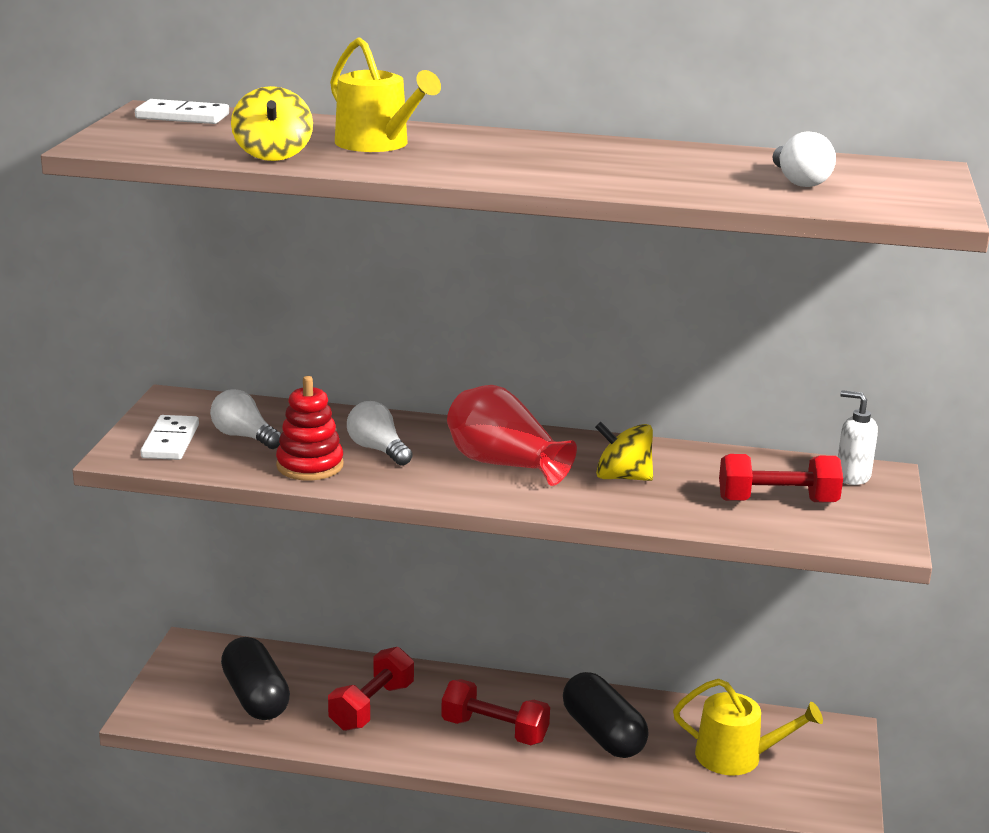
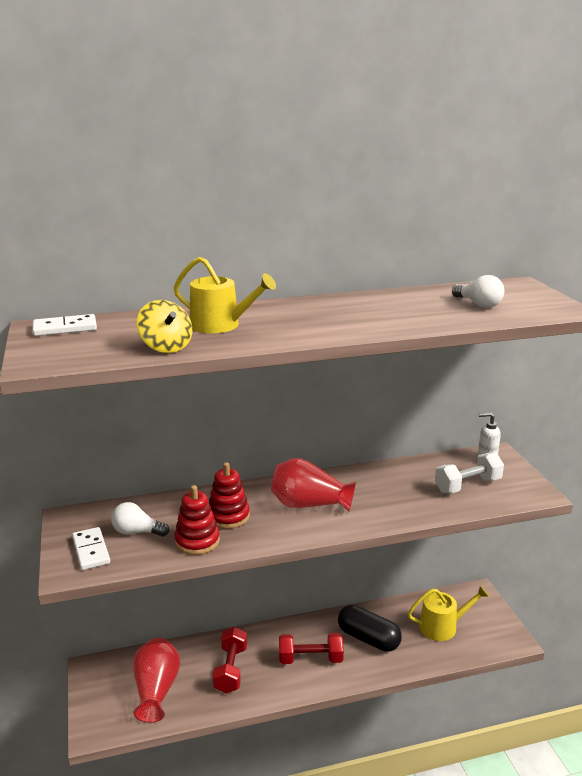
camera: 25 degrees left, 0 degrees up
(256, 697) = (156, 690): black capsule -> red vase
(378, 449) = (228, 516): white light bulb -> red stacking toy
(622, 477) = (379, 494): yellow spinning top -> none
(777, 501) = (467, 485): red dumbbell -> white dumbbell

